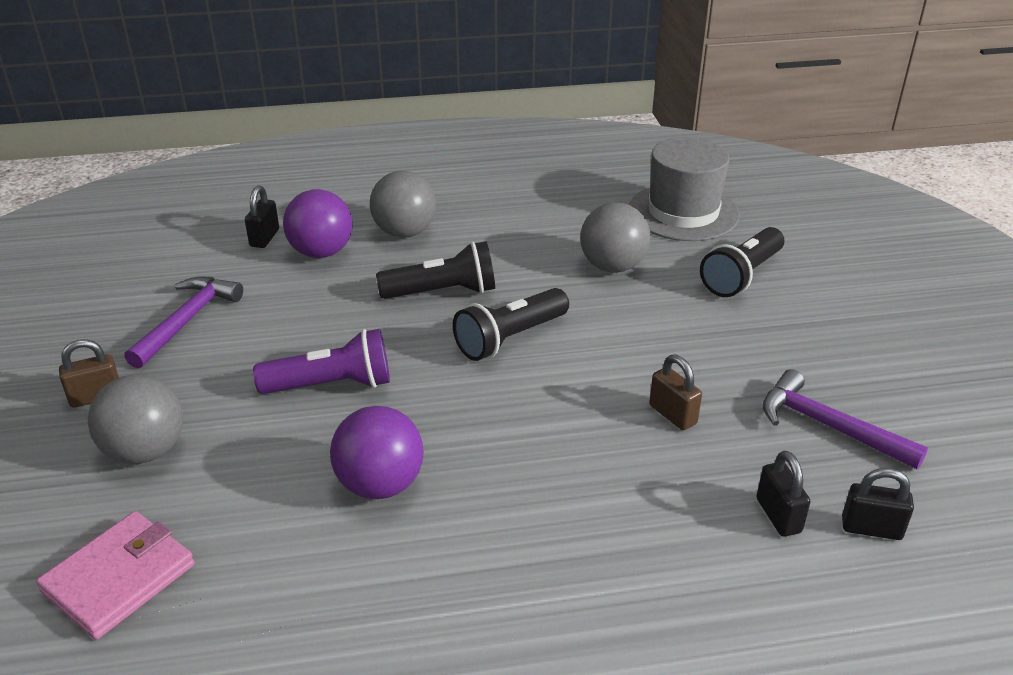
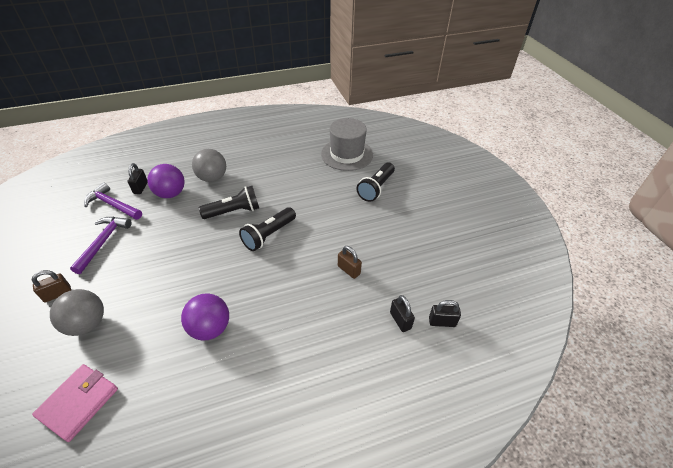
camera: 10 degrees left, 10 degrees up
(331, 385) = (181, 272): purple flashlight -> none
(613, 266) = (315, 188): grey ball -> none
(828, 426) = (420, 268): purple hammer -> purple hammer (113, 205)

